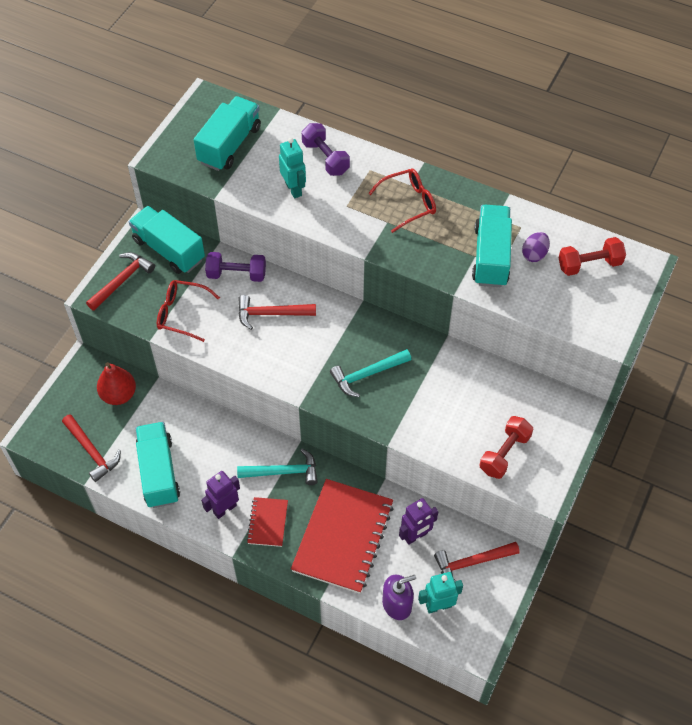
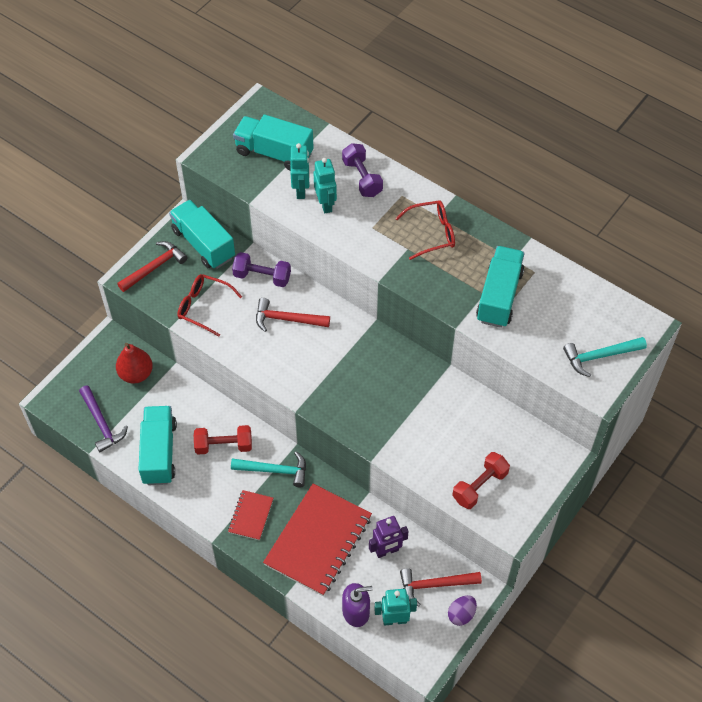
camera: 10 degrees right, 0 degrees up
(92, 451) = (102, 423): red hammer -> purple hammer
(224, 509) = (213, 496): purple robot -> none
(229, 145) = (274, 153): turquoise truck -> turquoise truck turned 105 degrees counterclockwise
(265, 179) = (301, 190): none -> turquoise robot
(367, 374) = (365, 391): turquoise hammer -> turquoise hammer (600, 356)
(534, 254) = (541, 300): purple egg -> purple egg (461, 614)
(589, 265) = (592, 318): red dumbbell -> red dumbbell (224, 446)

